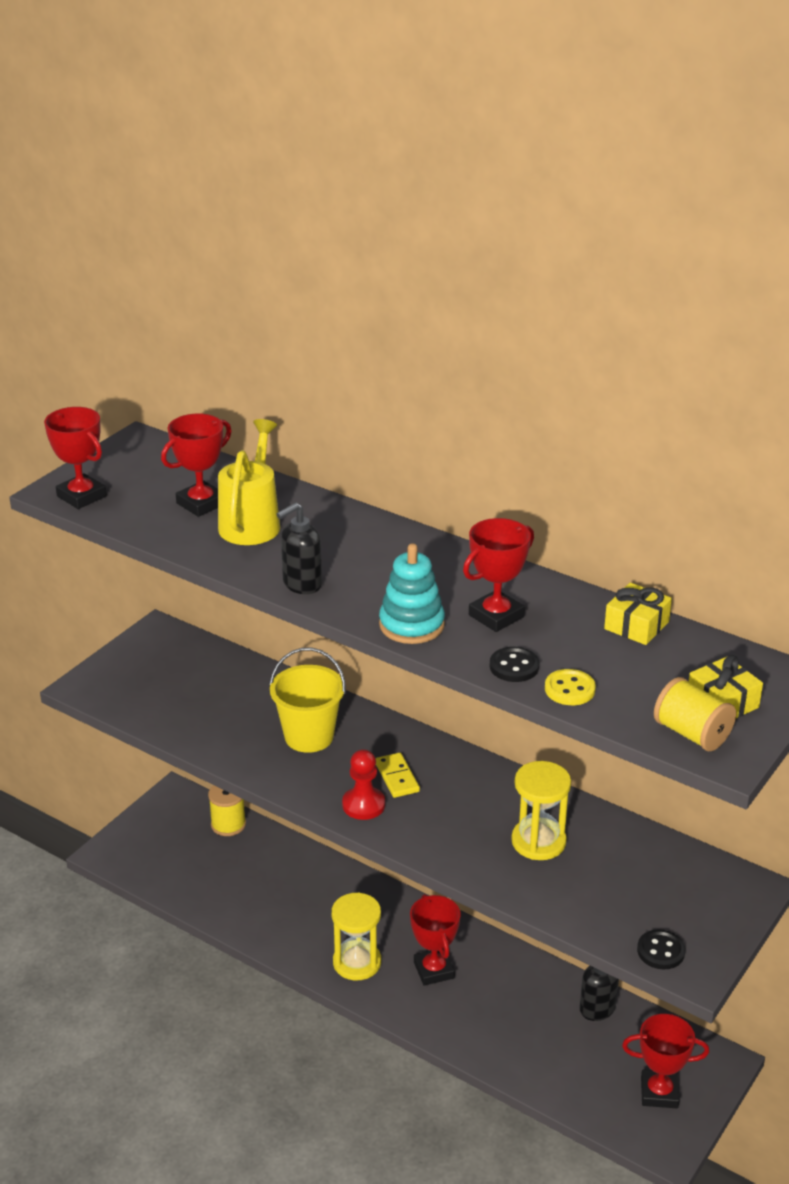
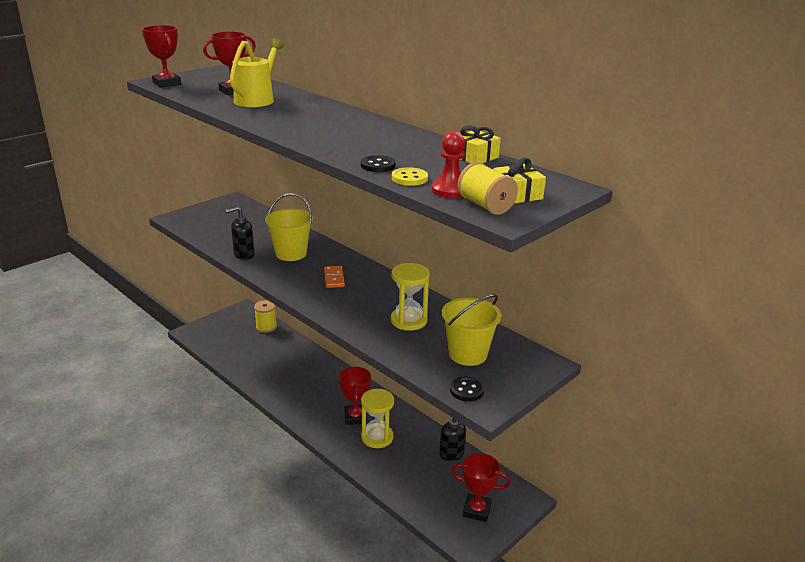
camera: 10 degrees right, 5 degrees down
(301, 584) = (266, 123): black soap dispenser -> black soap dispenser (243, 255)
(357, 962) = (309, 406): yellow hourglass -> yellow hourglass (377, 437)
(363, 805) = (305, 289): red pawn -> red pawn (450, 190)
(397, 777) = (334, 278): yellow domino -> orange domino
(411, 625) = (322, 143): turquoise stacking toy -> none
(496, 616) = (381, 145): red trophy -> none
(642, 889) = (468, 354): none -> yellow bucket

